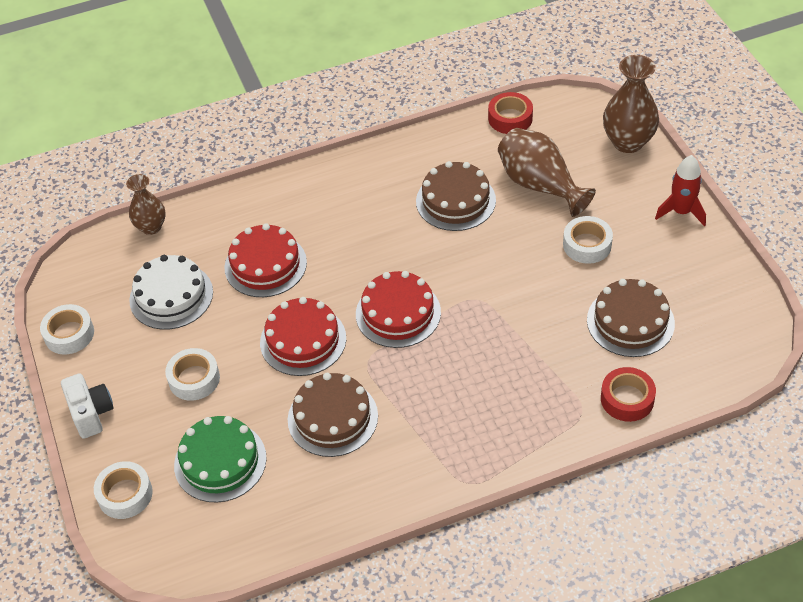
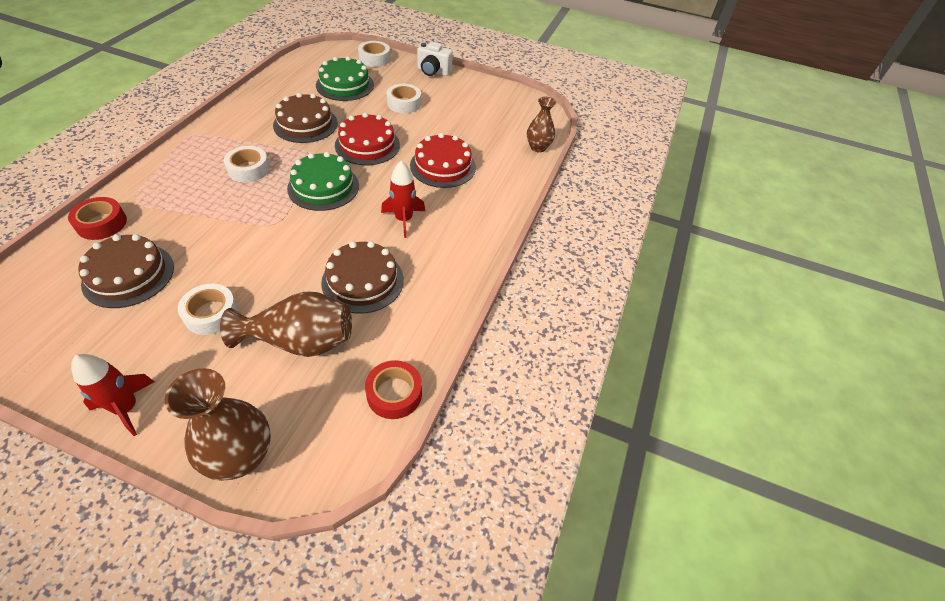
camera: 125 degrees right, 0 degrees up
(69, 334) = (494, 89): white tape -> white tape (249, 169)
(171, 296) = (471, 126): white cake -> none
(367, 232) = (404, 220): none -> red rocket
(398, 313) = (323, 187): red cake -> green cake

